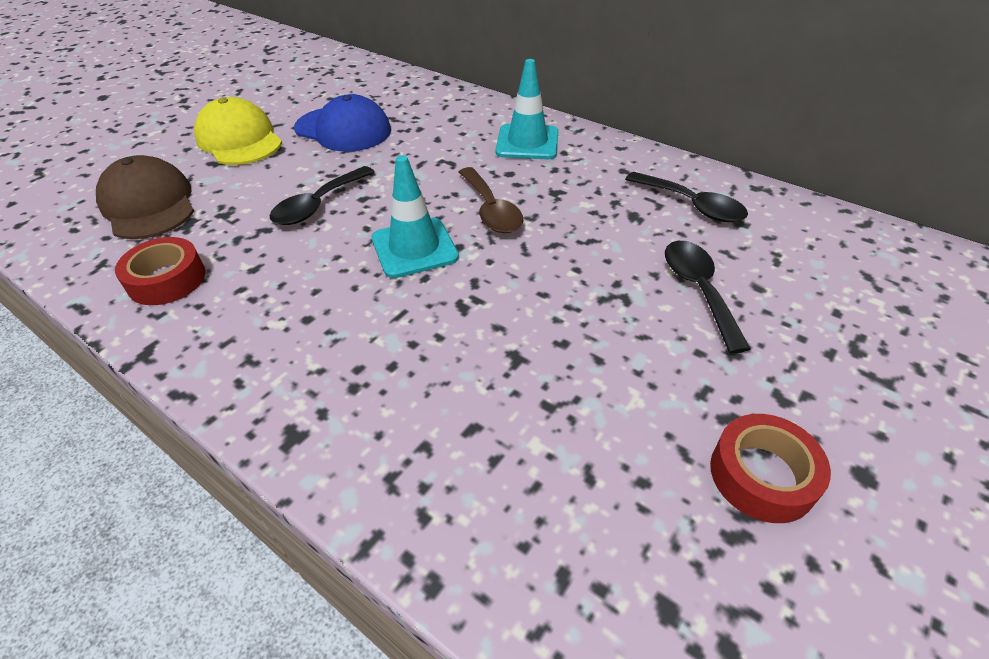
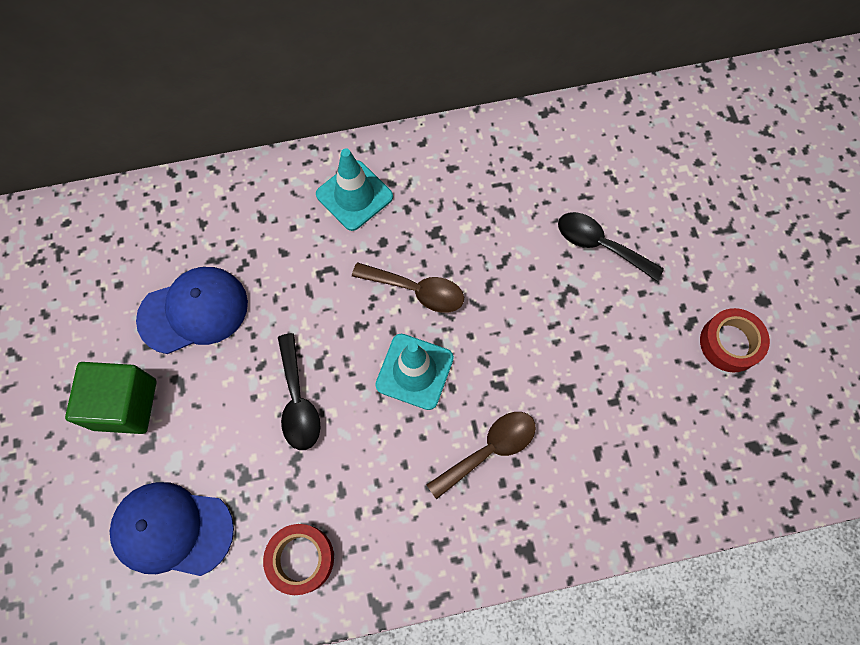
camera: 50 degrees left, 25 degrees up
(149, 205) = (172, 529): brown cap -> blue cap
(239, 140) = (125, 404): yellow cap -> green cube
(386, 338) = (489, 449): none -> brown spoon
(692, 205) = (527, 168): black spoon -> none

